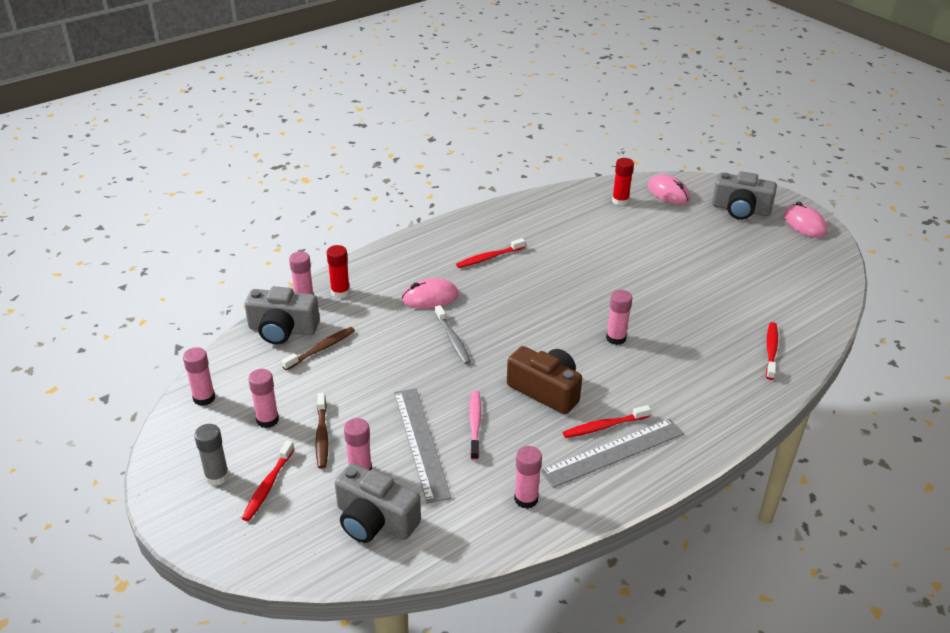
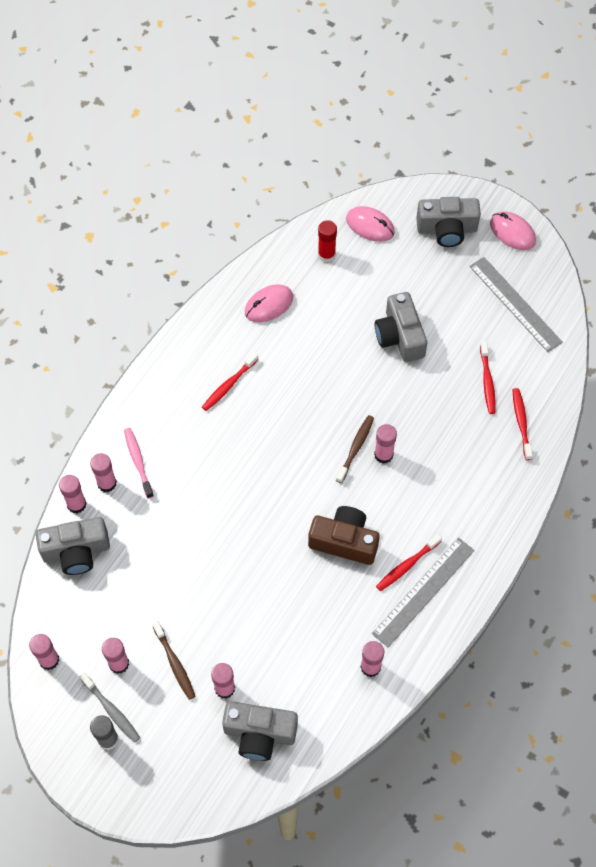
camera: 20 degrees left, 25 degrees up
(268, 486) = (156, 733): red toothbrush -> red toothbrush (487, 381)
(321, 349) = (124, 563): brown toothbrush -> brown toothbrush (355, 448)
(340, 292) = (107, 483): red glue stick -> pink glue stick
(421, 443) = (262, 640): grey ruler -> grey ruler (515, 304)
(430, 297) = (195, 460): pink mouse -> pink mouse (269, 305)
(453, 339) = (239, 508): grey toothbrush -> grey toothbrush (111, 710)
(475, 424) = (299, 603): pink toothbrush -> pink toothbrush (138, 462)
(667, 264) = (400, 336): none -> grey camera

